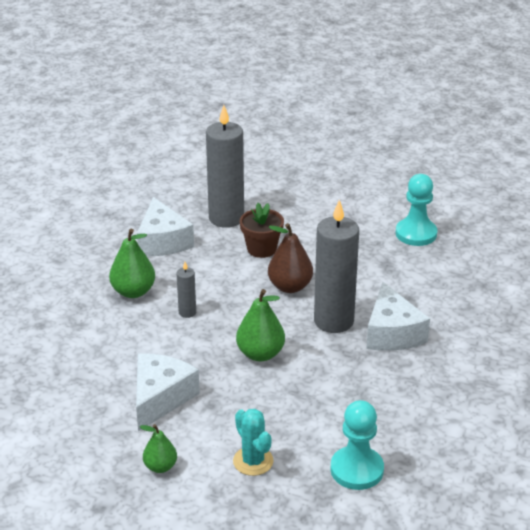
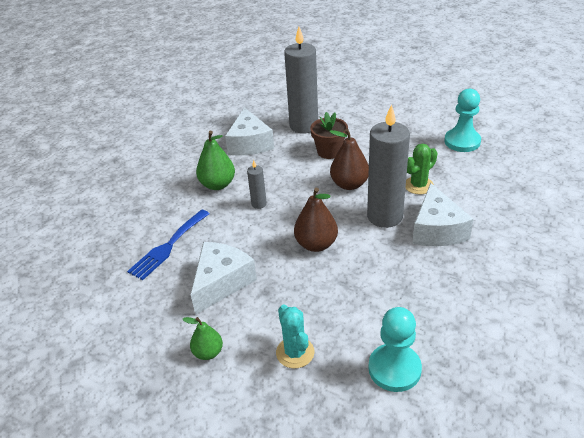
camera: 10 degrees right, 5 degrees up
(90, 363) = (168, 246): none -> blue fork
(260, 354) = (316, 244): green pear -> brown pear
(369, 286) = (418, 185): none -> green cactus

